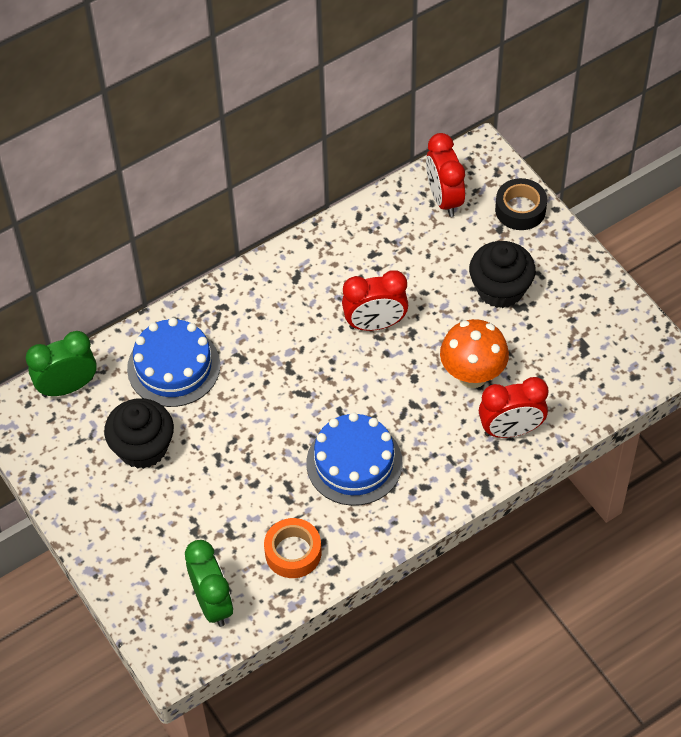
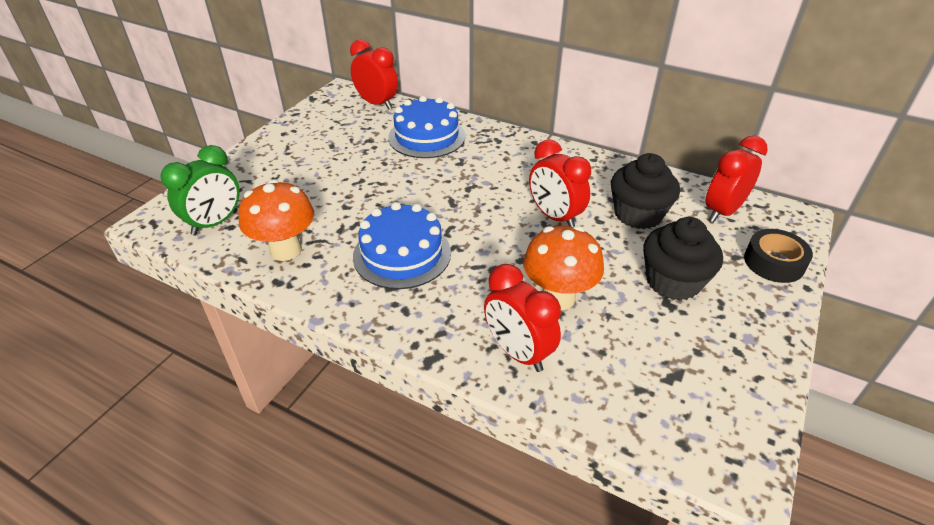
camera: 60 degrees right, 15 degrees down
(67, 387) = (377, 104): green clock -> red clock
(142, 447) = (346, 146): black cupcake -> black cupcake (638, 214)
(293, 552) = (286, 250): orange tape -> orange mushroom

